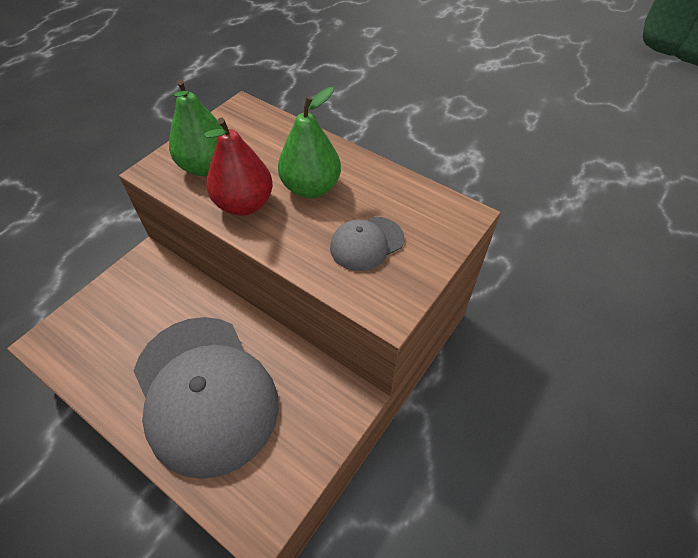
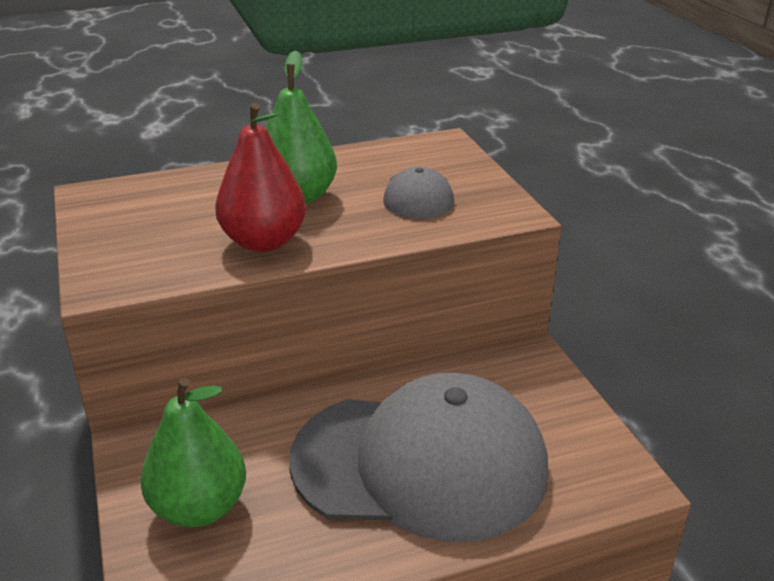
camera: 55 degrees left, 20 degrees down
(206, 167) = (159, 247): green pear -> green pear (199, 507)

